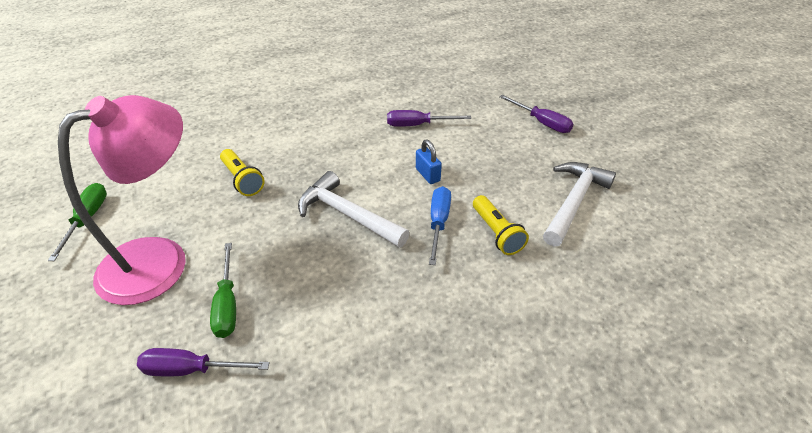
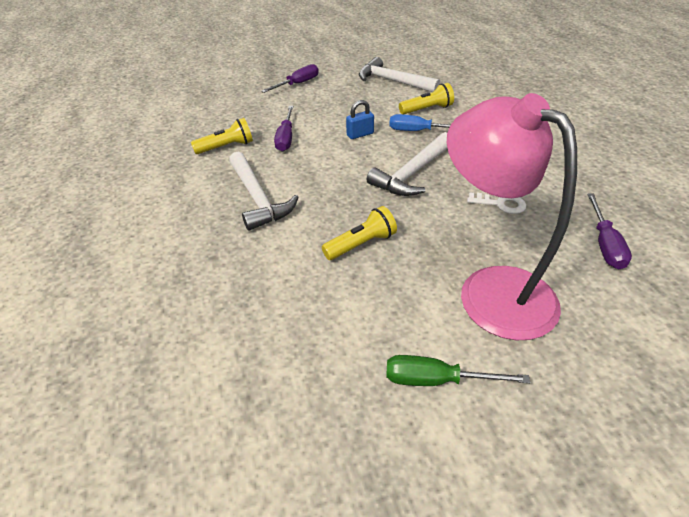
camera: 85 degrees left, 0 degrees up
(227, 304) = (532, 232): green screwdriver -> none
(281, 284) = (500, 204): none -> white key
(317, 119) = (258, 198): none -> white hammer
(400, 93) = (226, 147): none -> yellow flashlight

